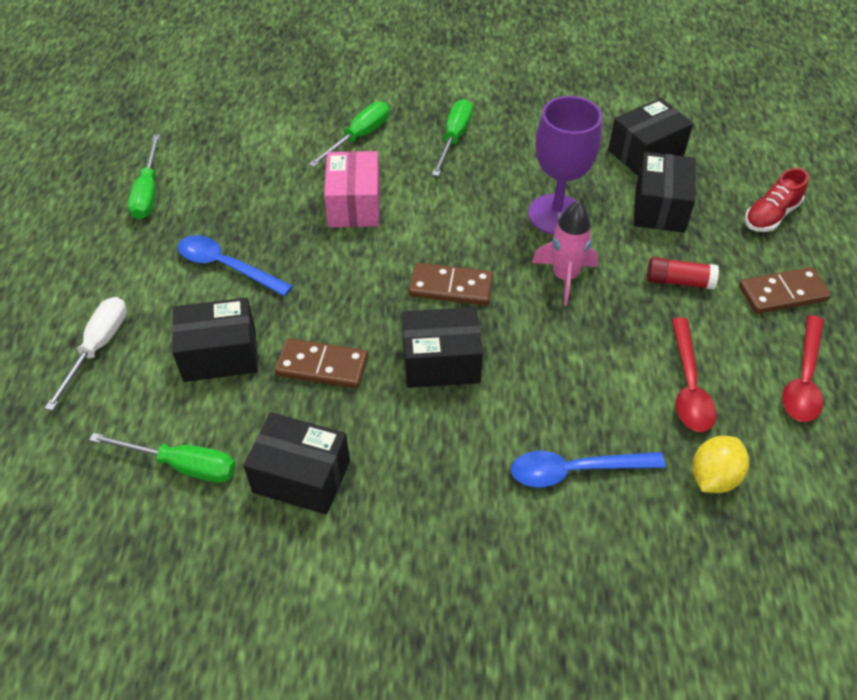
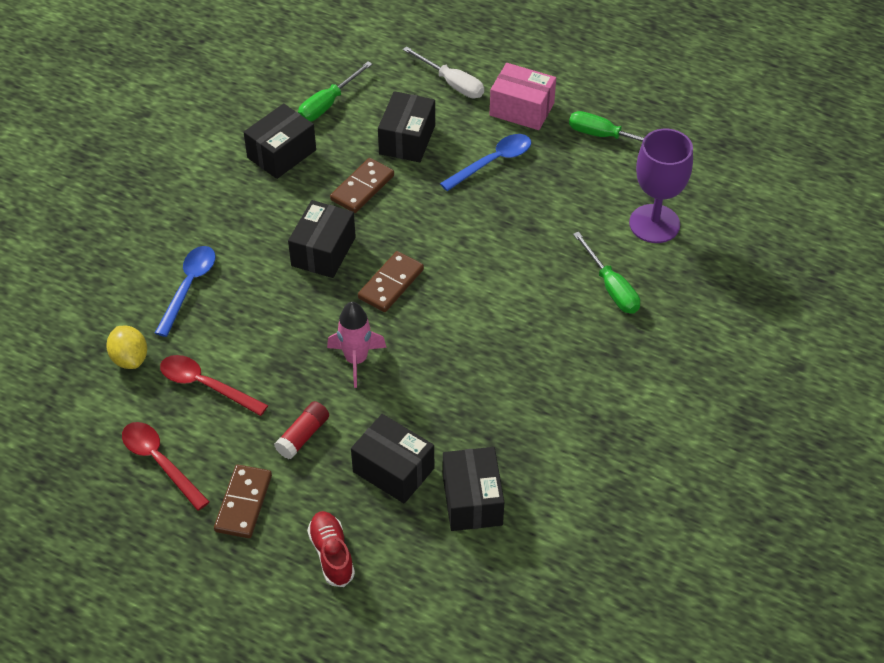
camera: 115 degrees right, 0 degrees up
(354, 205) = (520, 255): pink box -> pink box (522, 109)
(454, 138) = (573, 356): green screwdriver -> none
(556, 214) = (430, 387): purple goblet -> purple goblet (654, 224)

